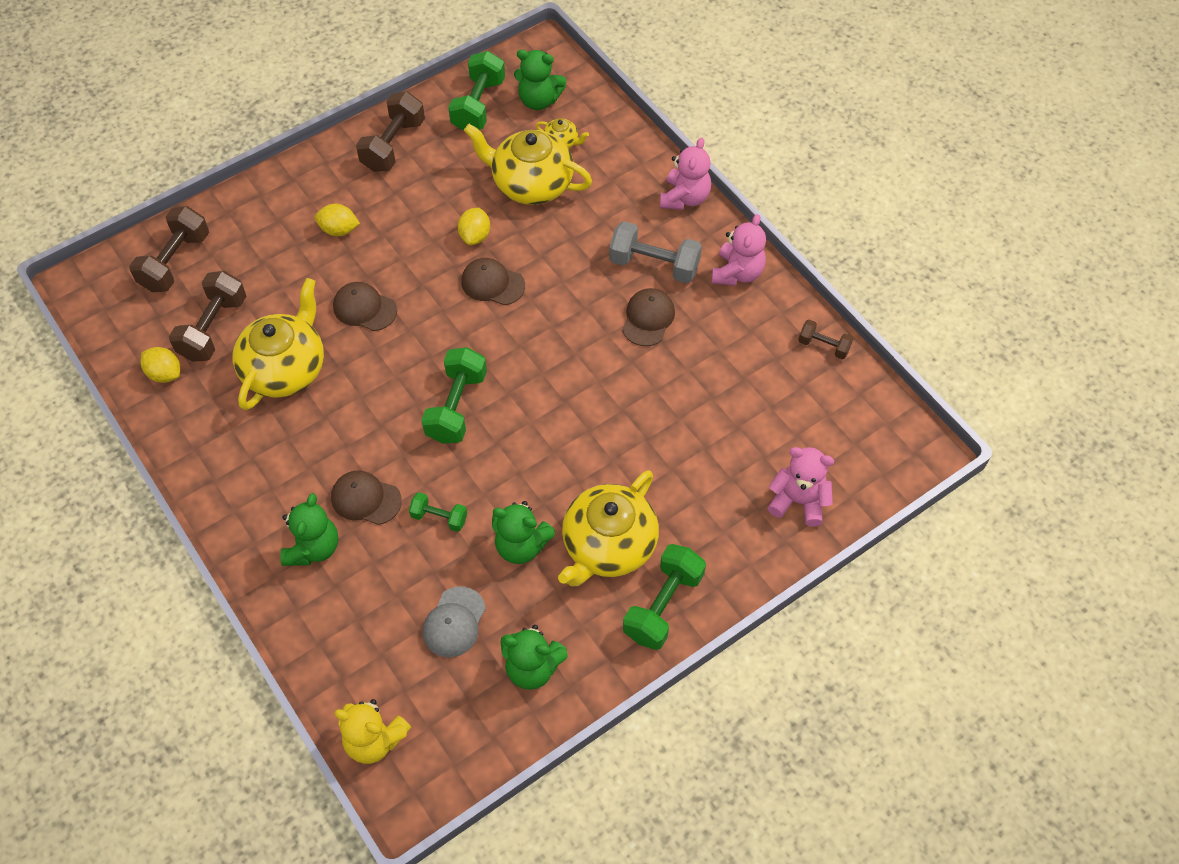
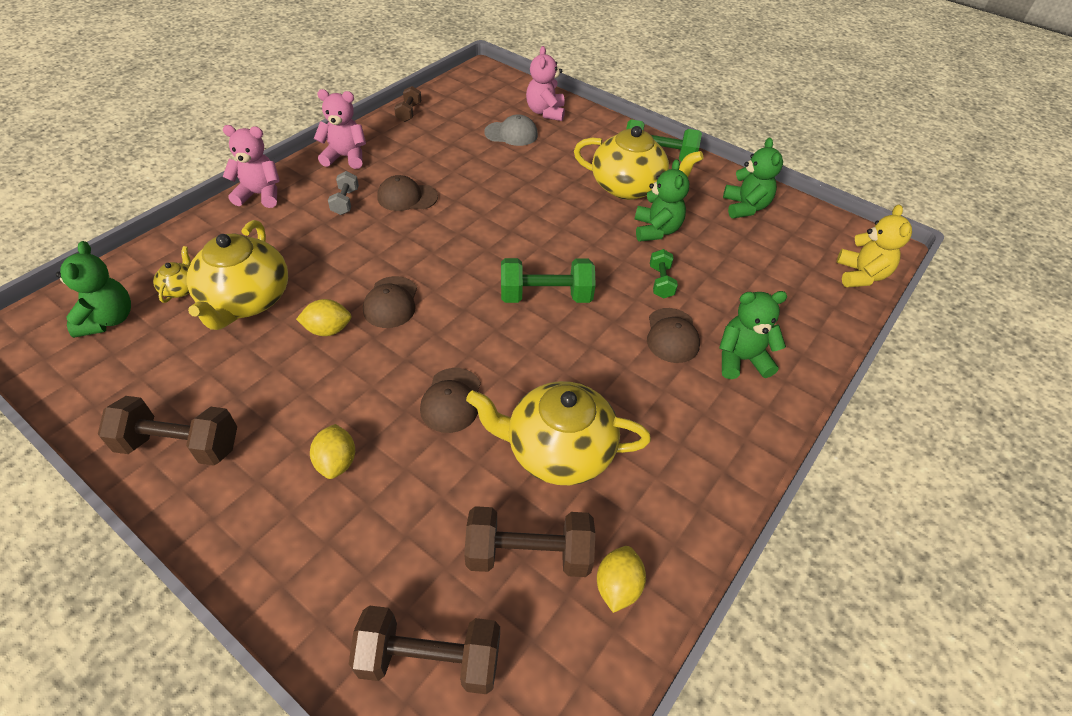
camera: 110 degrees left, 10 degrees down
(454, 622) = (742, 253): grey cap -> grey cap (511, 134)
(478, 105) = (110, 374): green dumbbell -> none
(654, 265) = (345, 202): grey dumbbell -> grey dumbbell, size x0.56

